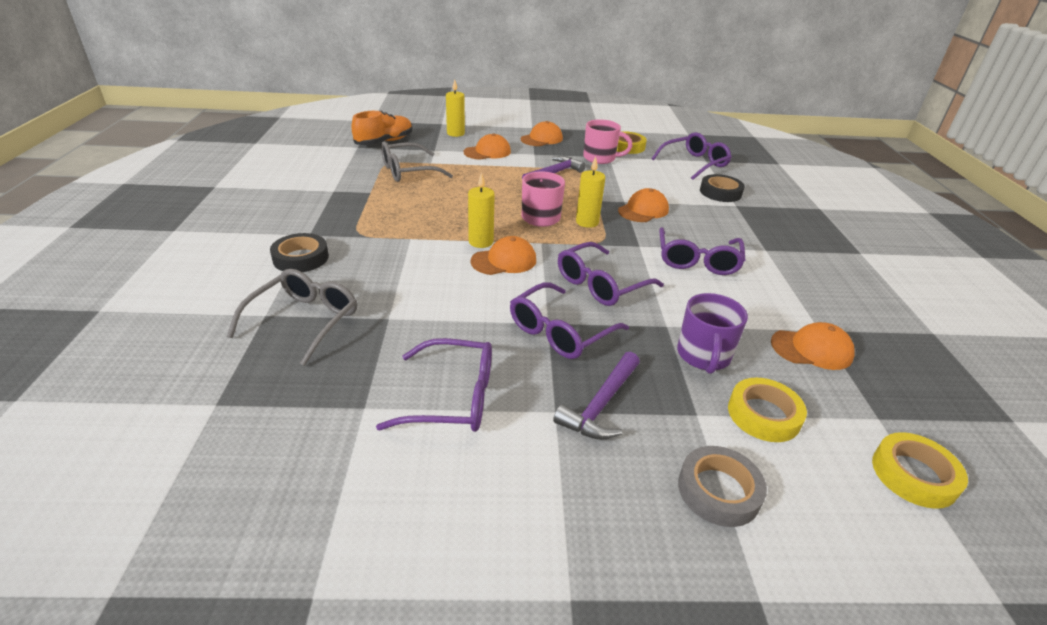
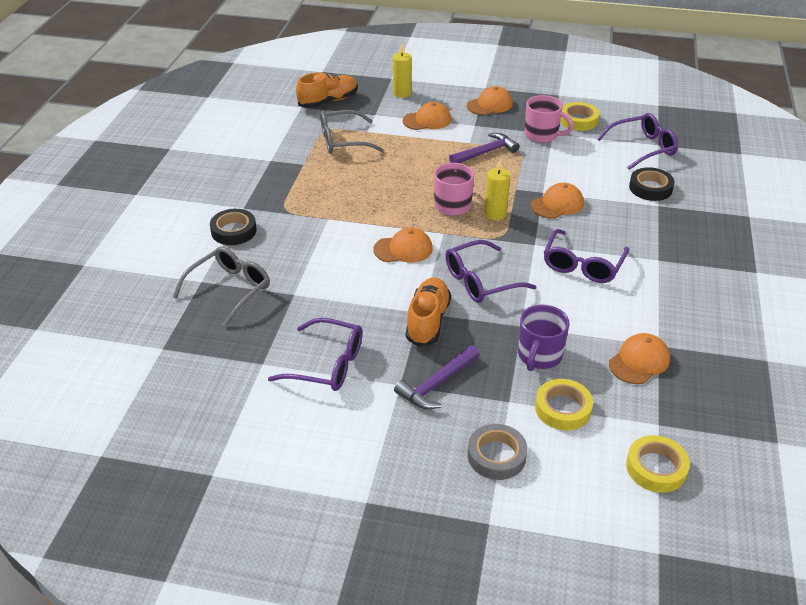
camera: 15 degrees right, 5 degrees up
(481, 242) = (389, 228): yellow candle -> none
(560, 332) = (428, 321): purple glasses -> orange shoe
(811, 349) = (639, 361): orange cap -> orange cap turned 60 degrees counterclockwise

